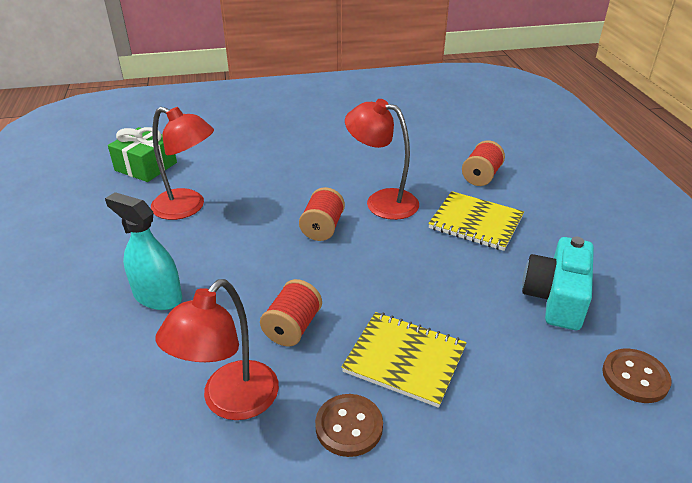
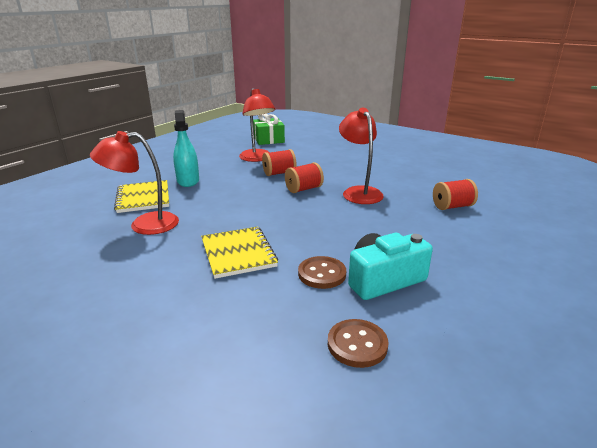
camera: 45 degrees right, 10 degrees down
(292, 327) = (215, 215): red spool -> red spool (279, 173)
(349, 426) = (166, 259): brown button -> brown button (322, 274)
(475, 223) = (401, 224): yellow notebook -> yellow notebook (143, 198)

